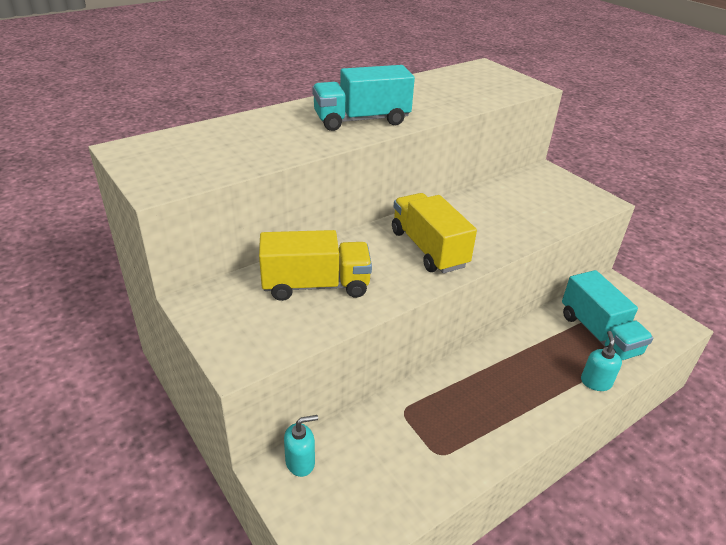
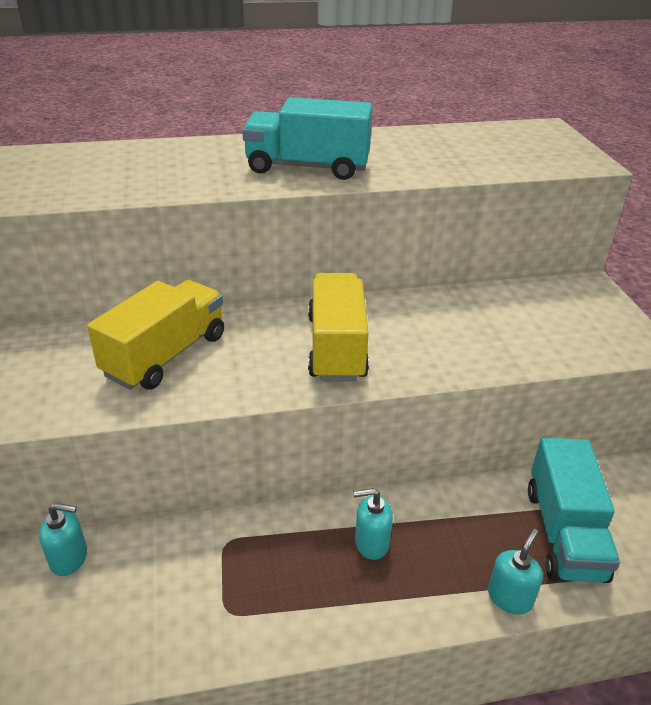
camera: 25 degrees right, 0 degrees up
(316, 285) = (165, 355): yellow truck -> yellow truck turned 75 degrees counterclockwise
(496, 378) = (371, 543): none -> turquoise soap dispenser

